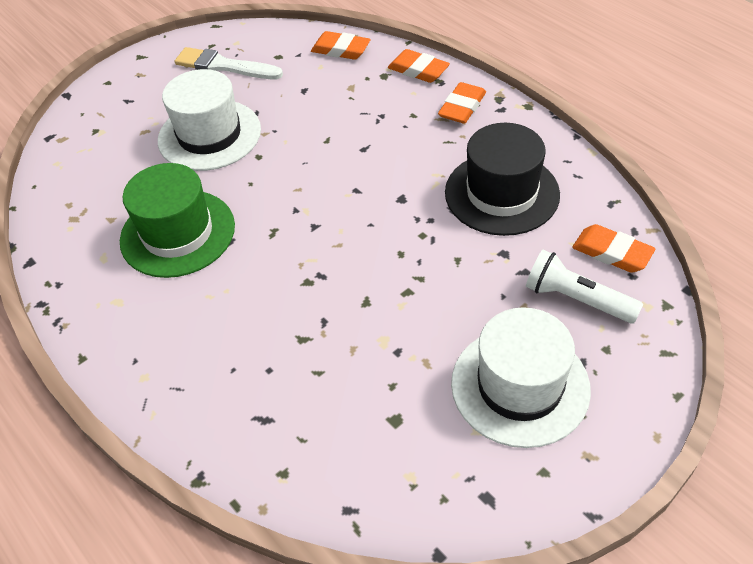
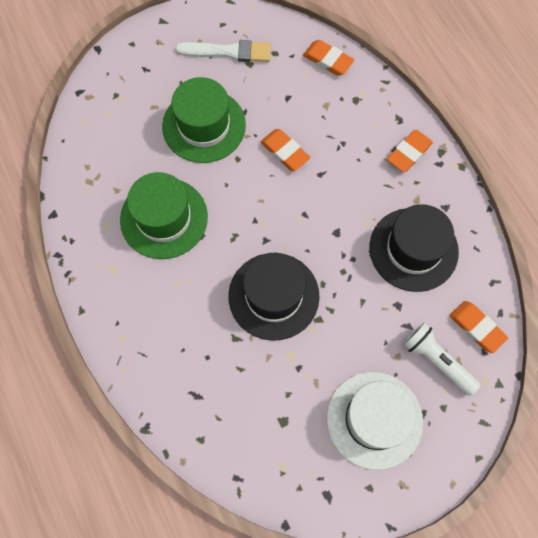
camera: 10 degrees right, 20 degrees up
(209, 135) = (204, 125): white hat -> green hat
(224, 66) = (228, 52): white brush -> white brush turned 150 degrees clockwise
(341, 280) = (273, 296): none -> black hat
(418, 70) = (385, 102): orange eraser -> orange eraser (285, 152)

